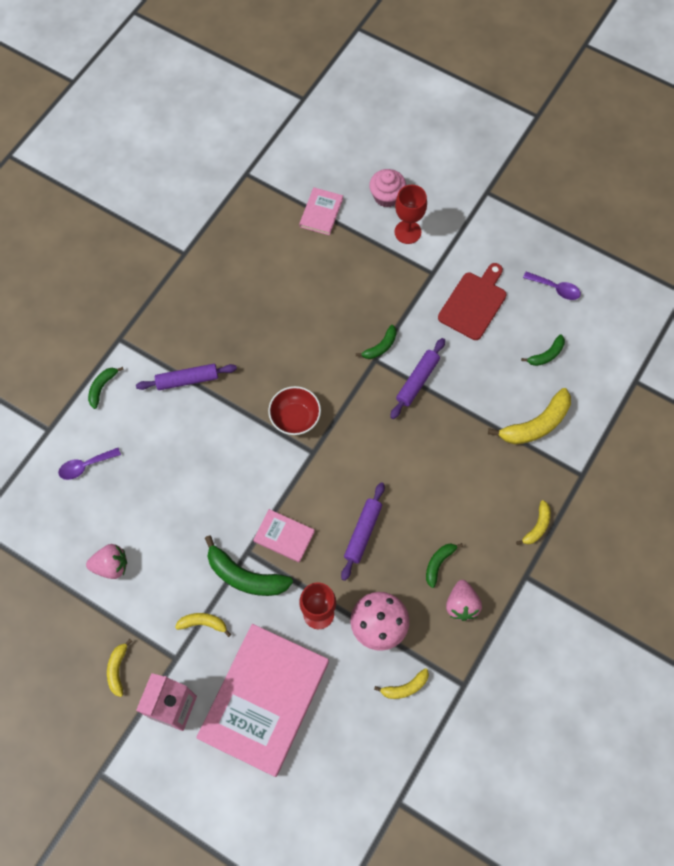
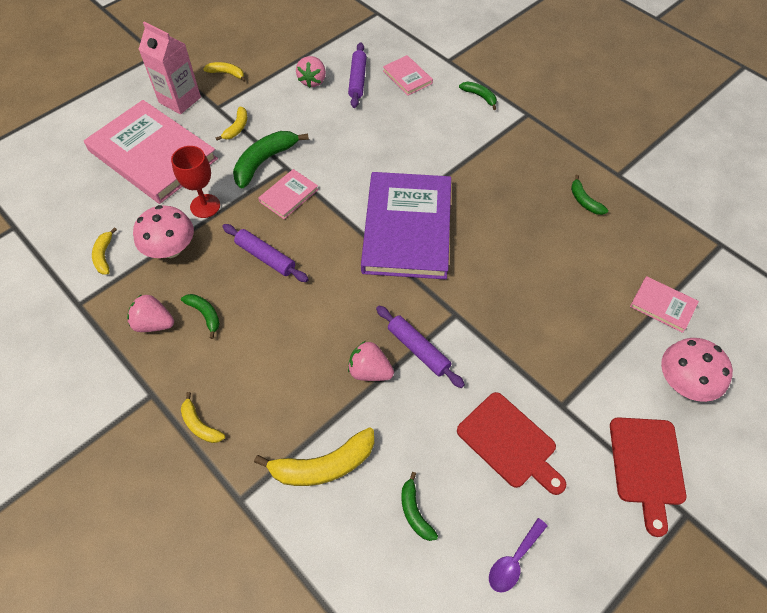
camera: 105 degrees right, 10 degrees down
(85, 466) = (407, 77): purple spoon -> pink book
(187, 380) = (472, 154): purple rolling pin -> purple rolling pin (357, 80)
(295, 418) = (407, 228): red bowl -> purple book
(380, 347) = (471, 323): green banana -> green banana (584, 201)
(386, 196) = (684, 382): pink cupcake -> pink mushroom
(407, 232) = (627, 393): red goblet -> none
(448, 412) = (370, 371): none -> pink strawberry
(461, 216) = (647, 466): none -> red cutting board
(536, 424) = (323, 465): yellow banana -> yellow banana turned 90 degrees counterclockwise

